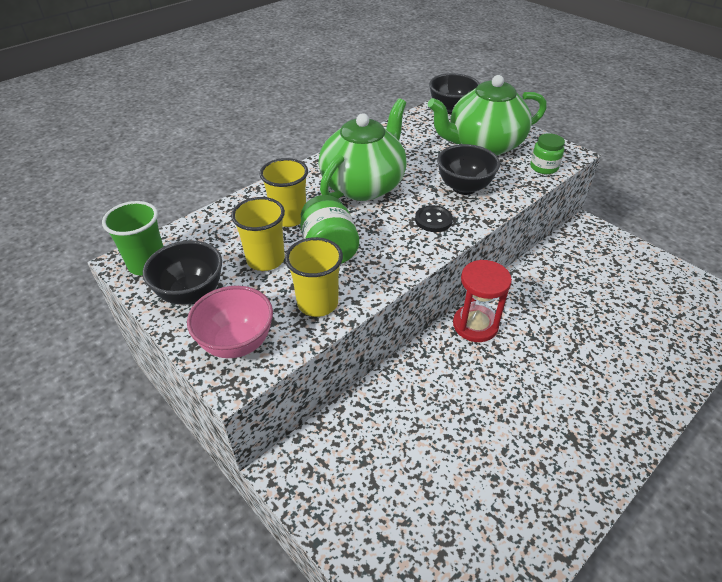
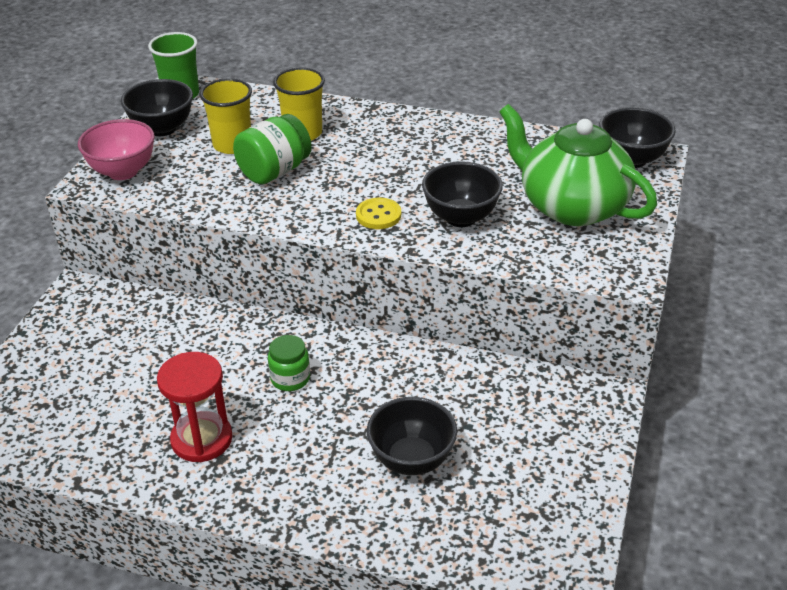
camera: 60 degrees right, 5 degrees down
(317, 303) = (197, 191): yellow cup -> none
(363, 185) = (398, 154): green teapot -> none
(433, 220) = (378, 215): black button -> yellow button
(475, 325) = (330, 346): red hourglass -> red hourglass (202, 439)
(543, 167) = (570, 264): green jar -> green jar (290, 378)
(613, 330) = (411, 460): none -> black bowl

